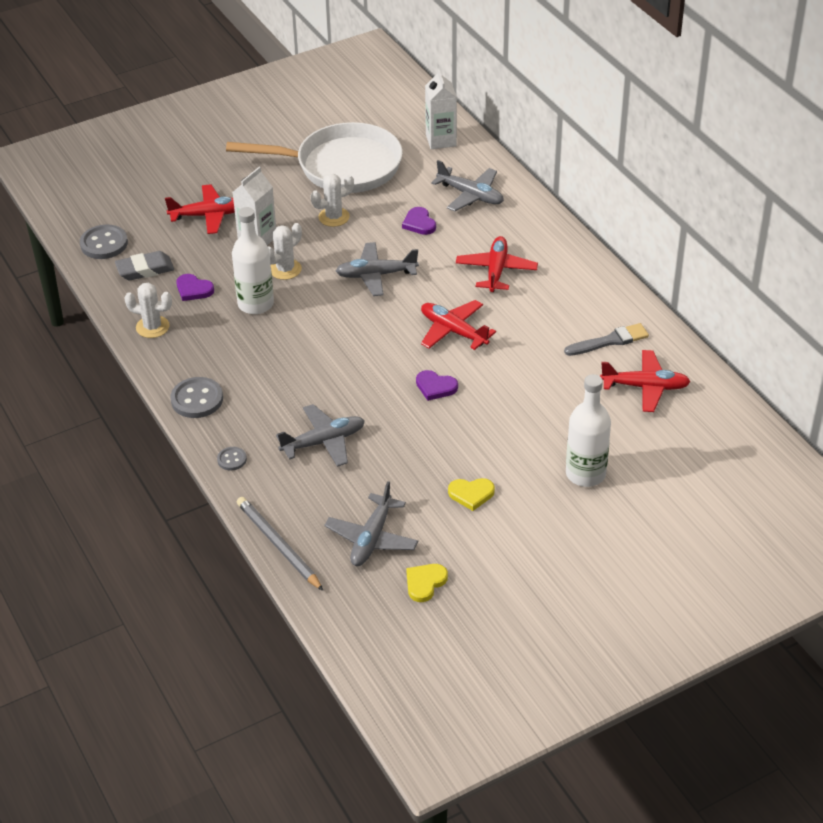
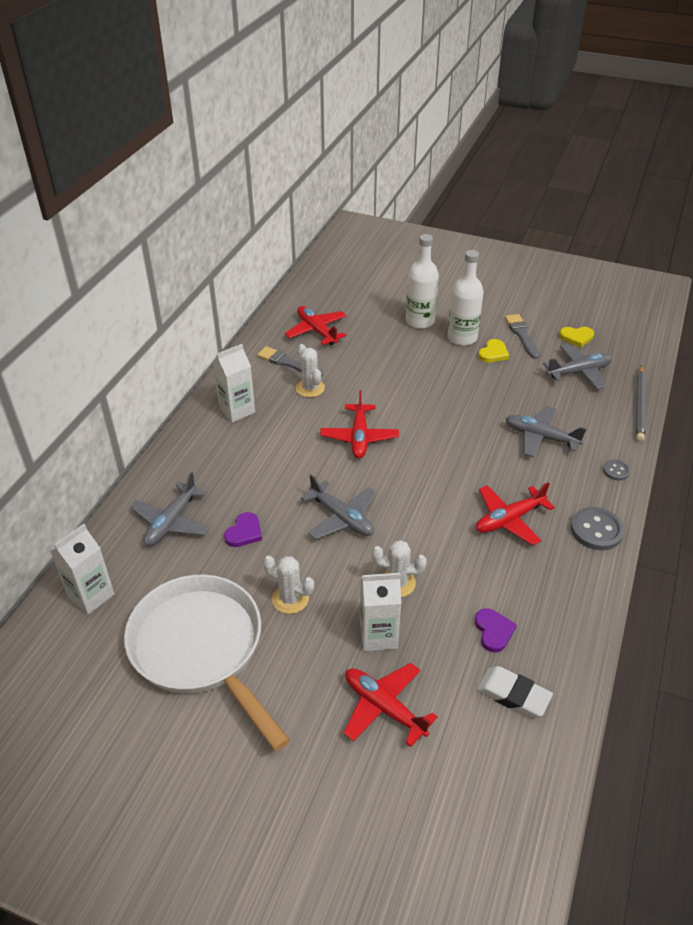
camera: 130 degrees left, 0 degrees up
(104, 244) = (521, 771): grey button -> none
(145, 270) = (513, 695): grey eraser -> white eraser
(152, 327) = (568, 623): white cactus -> white cactus (310, 388)
(255, 304) = (460, 572): white bottle -> white bottle (462, 338)
(435, 387) = (425, 415): purple heart -> none
(470, 195) = (171, 522): grey plane -> grey plane turned 150 degrees counterclockwise
(471, 494) = (493, 353): yellow heart -> yellow heart turned 75 degrees clockwise
(477, 540) = (521, 335): none -> grey brush
(496, 270) = (264, 452): red plane -> red plane (509, 519)
(569, 279) = (237, 410): none -> white carton

